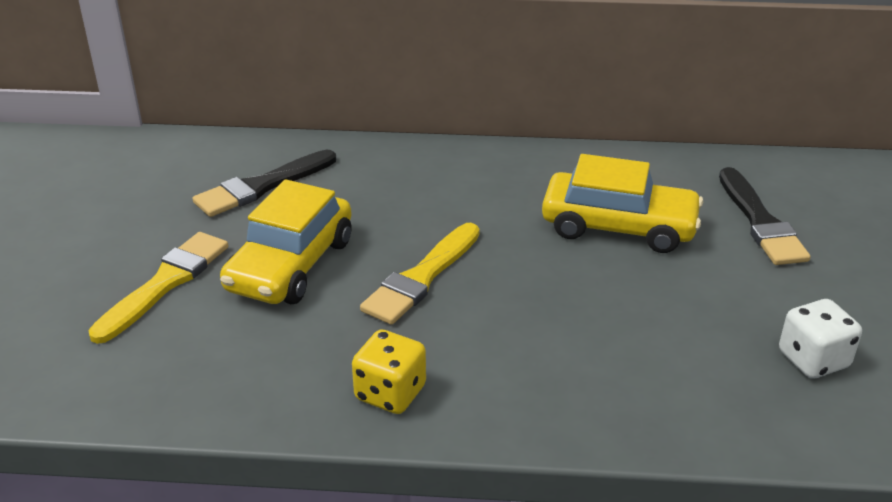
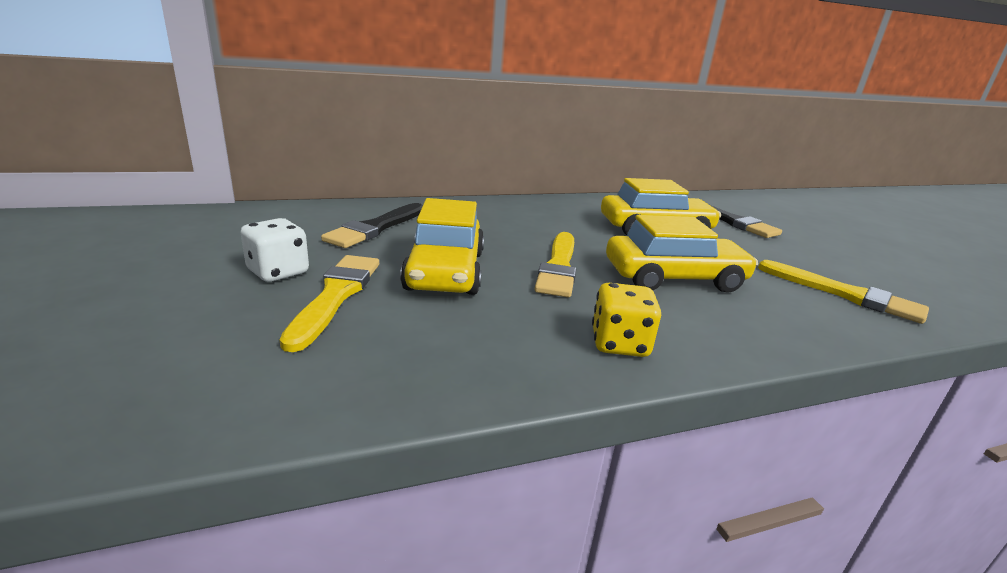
camera: 25 degrees left, 10 degrees down
(549, 316) = (674, 278): none -> yellow car
(762, 380) = (845, 294): none -> yellow brush
(813, 360) = (853, 280): white dice -> white dice (278, 272)

